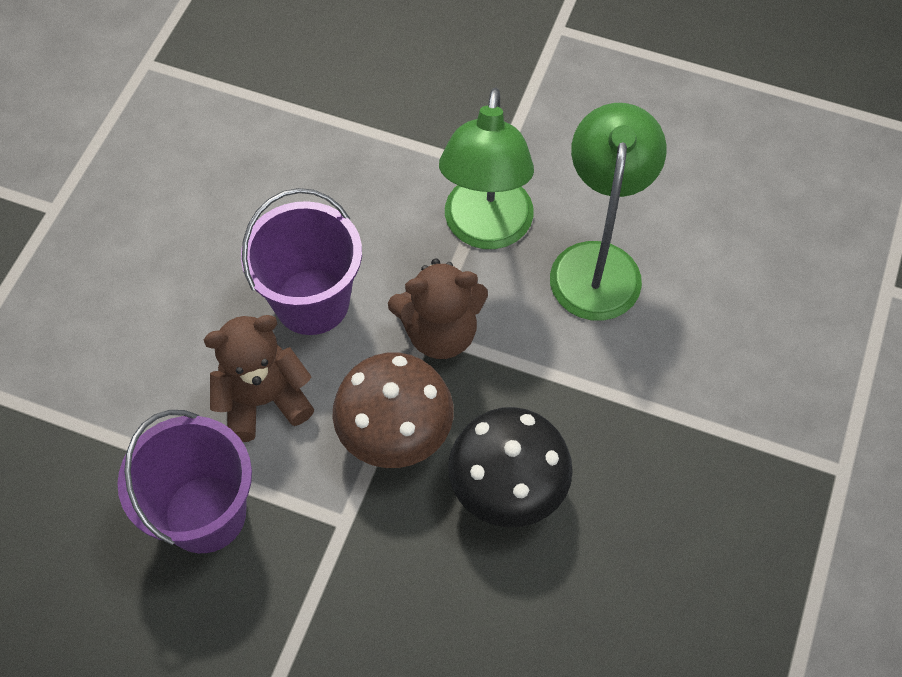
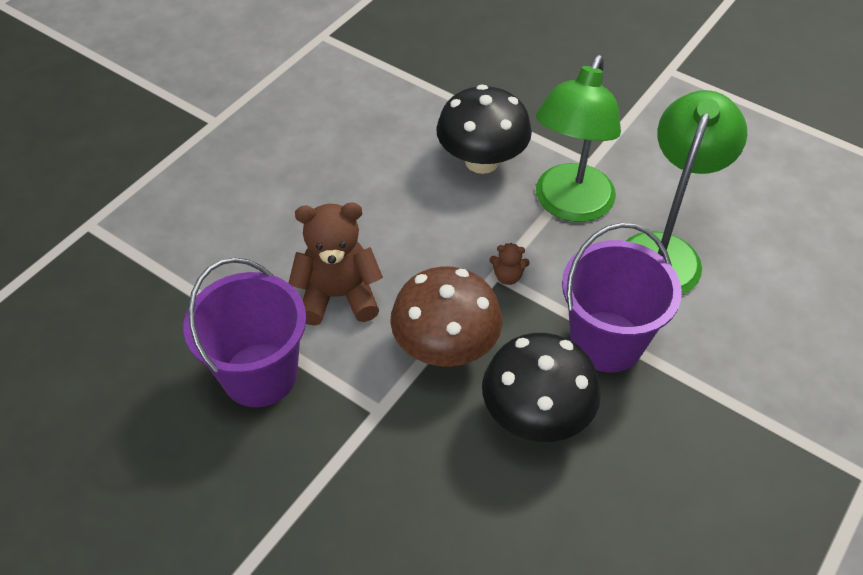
camera: 15 degrees right, 10 degrees down
(312, 301) = (403, 230): purple bucket -> purple bucket (606, 341)
(377, 194) = (482, 161): none -> black mushroom
(440, 332) = (508, 276): brown teddy bear -> brown teddy bear, size x0.44

